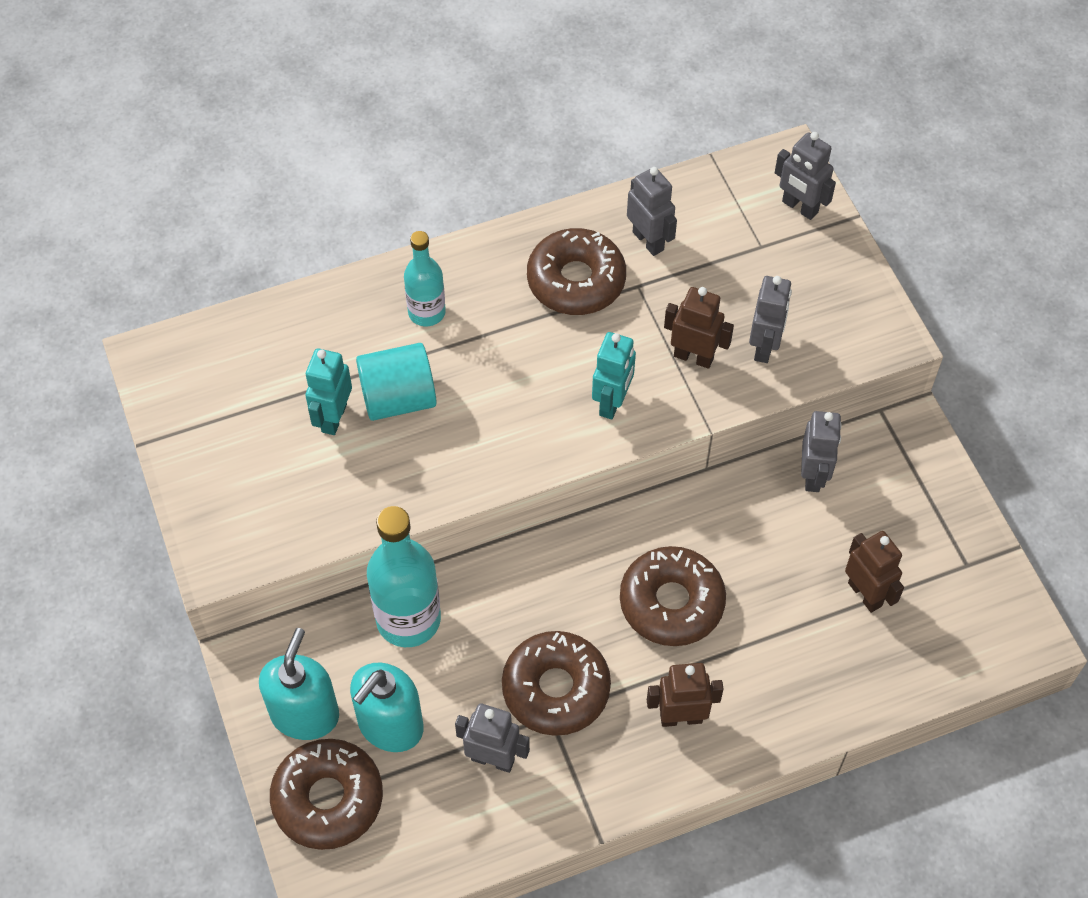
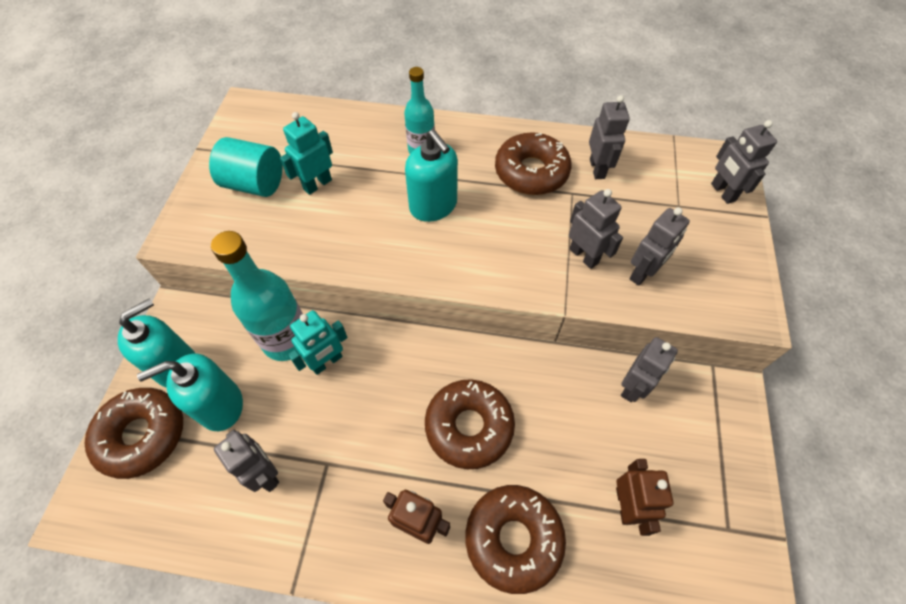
camera: 30 degrees right, 0 degrees up
(398, 398) = (365, 191): turquoise cylinder -> turquoise cylinder (255, 184)
(491, 378) = (433, 206): none -> turquoise soap dispenser
(556, 689) = (345, 445): brown donut -> brown donut (513, 539)
(612, 402) = (504, 259): turquoise robot -> turquoise robot (327, 362)
(693, 357) = (584, 256): brown robot -> grey robot

